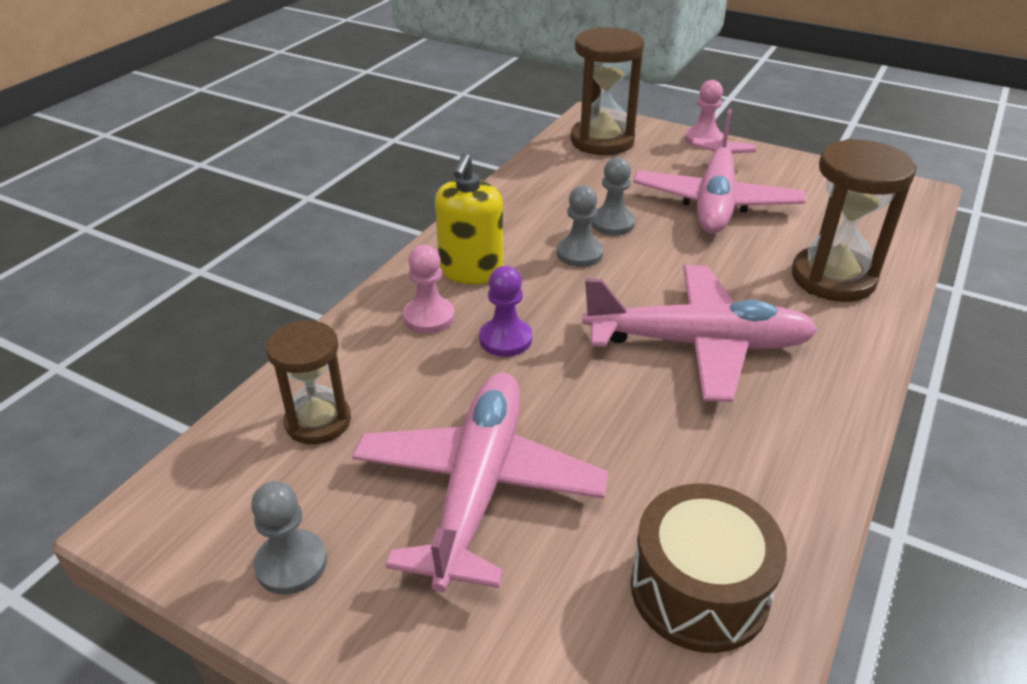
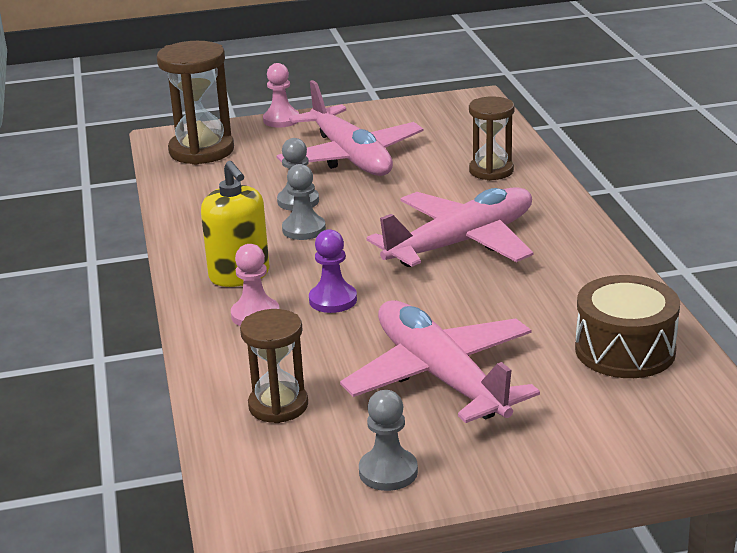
camera: 40 degrees left, 10 degrees down
(833, 278) = (491, 171): brown hourglass -> brown hourglass, size x0.65

